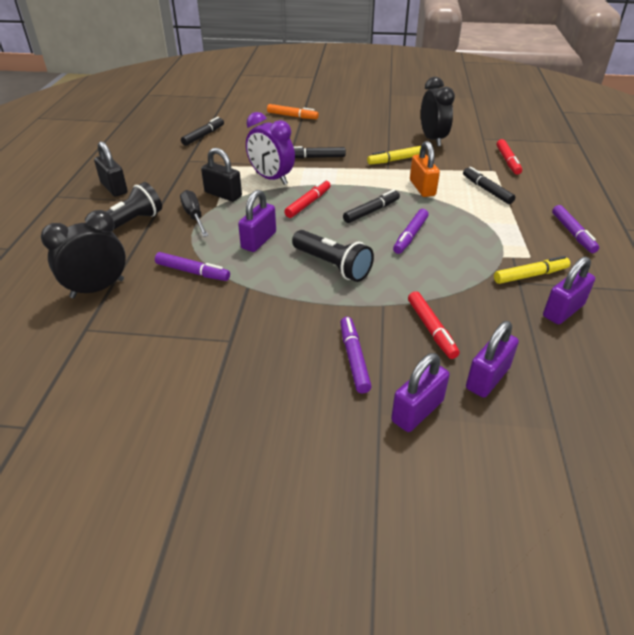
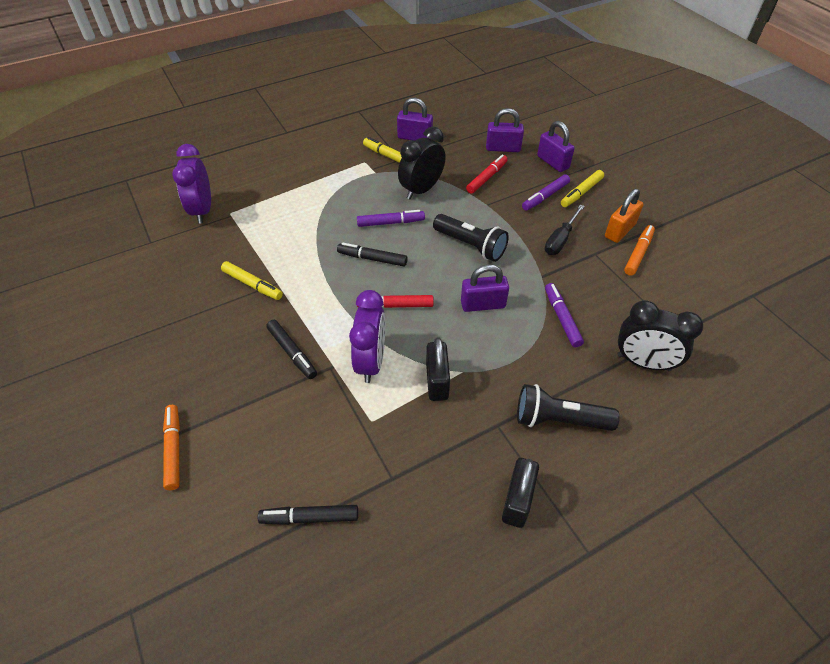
camera: 125 degrees left, 10 degrees up
(189, 374) = (638, 254): none -> orange marker
(194, 216) = (494, 376): black screwdriver -> black screwdriver (560, 240)
(331, 397) = (581, 193): none -> yellow marker
(332, 266) = (470, 245): black flashlight -> black flashlight turned 120 degrees clockwise
(417, 411) = (553, 162): purple padlock -> purple padlock turned 45 degrees clockwise
(422, 188) = (302, 244): orange padlock -> orange padlock (619, 231)
(432, 139) = (177, 277): black clock -> black clock (421, 190)
(486, 190) = (275, 207): black marker -> none
(507, 161) = (202, 210): red marker -> purple clock
(573, 233) = (314, 151): purple marker -> none

